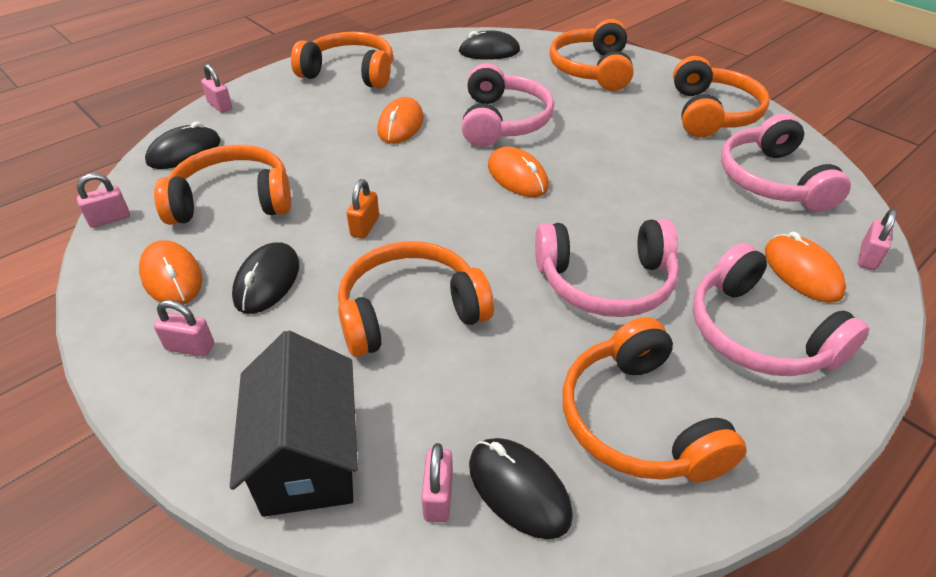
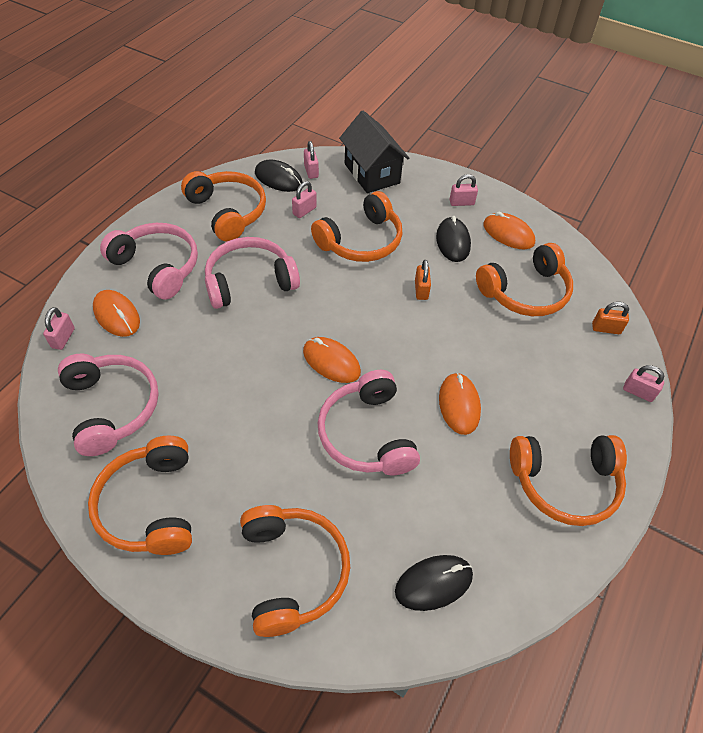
camera: 160 degrees right, 10 degrees up
(110, 219) = (587, 261): pink padlock -> pink padlock (304, 211)
(184, 152) = (606, 328): black mouse -> orange padlock

